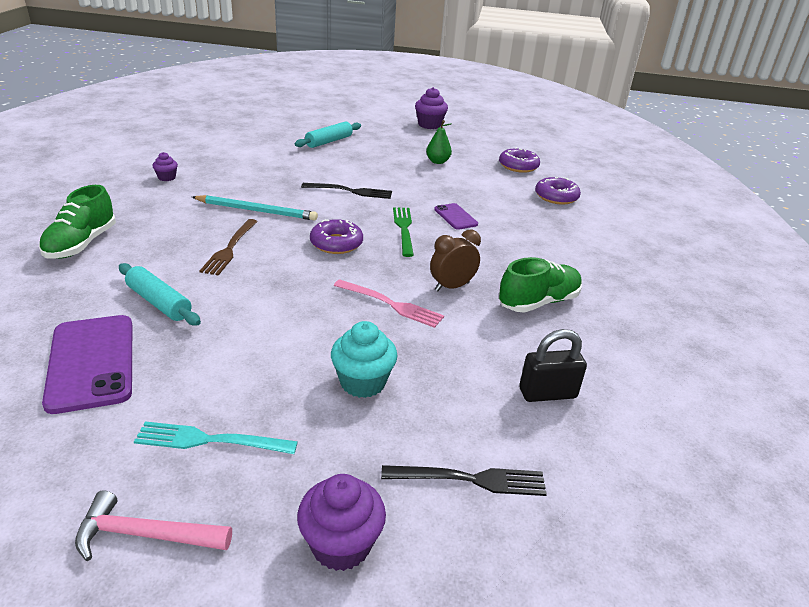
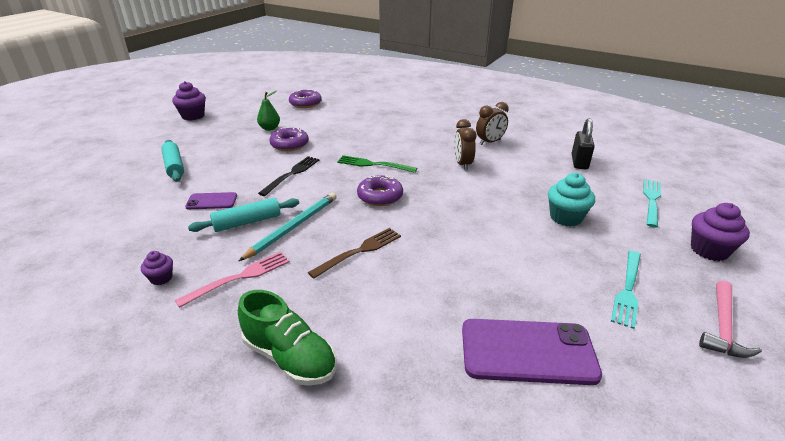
camera: 65 degrees left, 0 degrees up
(159, 302) = (439, 302): turquoise rolling pin -> turquoise rolling pin (247, 222)
(230, 249) = (359, 251): brown fork -> brown fork turned 75 degrees counterclockwise
(391, 304) = (477, 190): pink fork -> pink fork (240, 277)
(455, 217) = (367, 142): purple phone -> purple phone (211, 201)
(471, 479) = (651, 200): black fork -> turquoise fork
(538, 302) = (490, 142): green shoe -> brown clock
(556, 197) = (362, 104): purple donut -> purple donut (289, 144)

